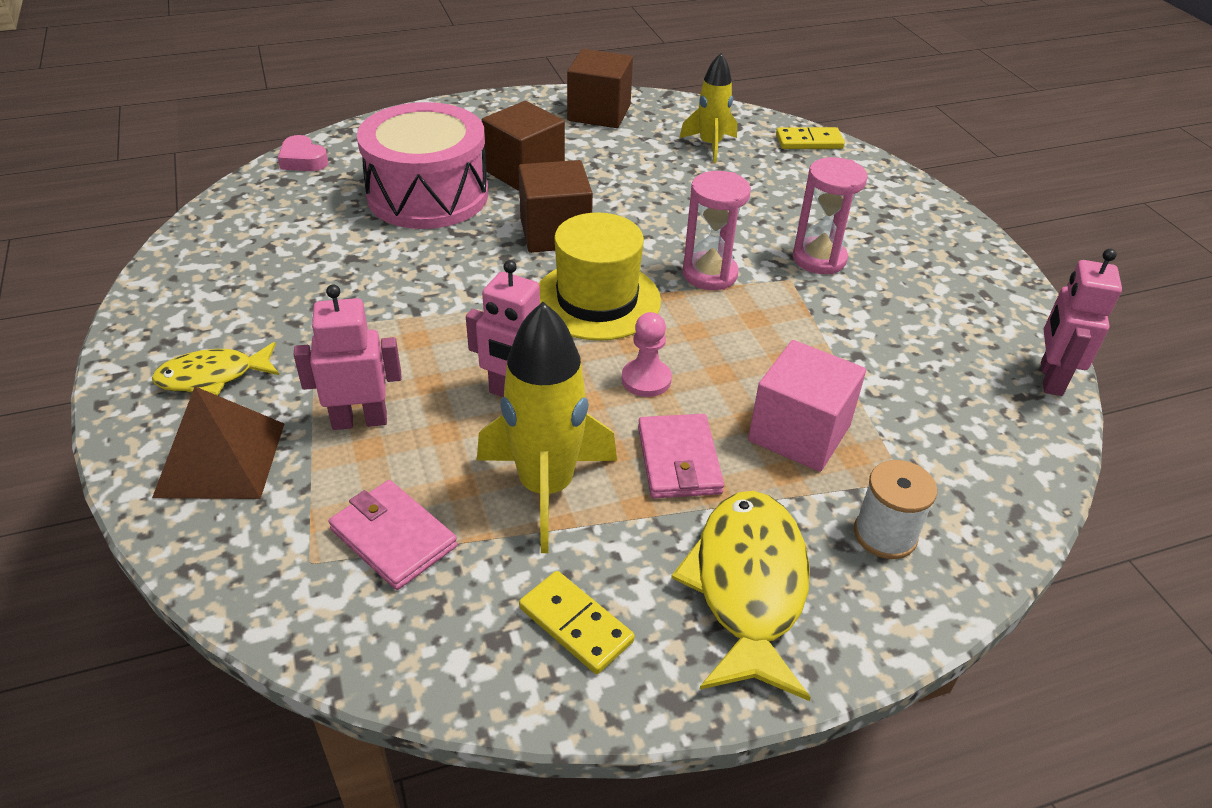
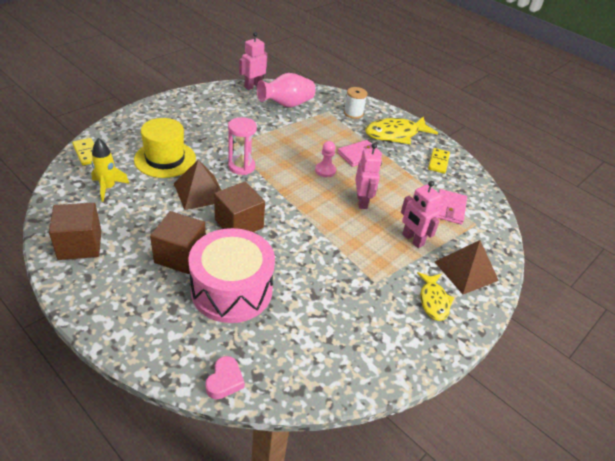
camera: 120 degrees left, 0 degrees up
(213, 377) = (433, 301): yellow fish -> yellow fish turned 45 degrees clockwise
(546, 488) = (398, 181): yellow rocket -> none
(597, 300) = (285, 195): yellow hat -> yellow hat (165, 159)
(657, 215) = (200, 192): none -> brown pyramid
(799, 433) = (324, 132): pink cube -> none
(819, 259) = (208, 138): pink hourglass -> none
(947, 410) = (286, 104): none -> pink vase
(1050, 378) = (253, 86): pink robot -> pink robot turned 150 degrees clockwise

